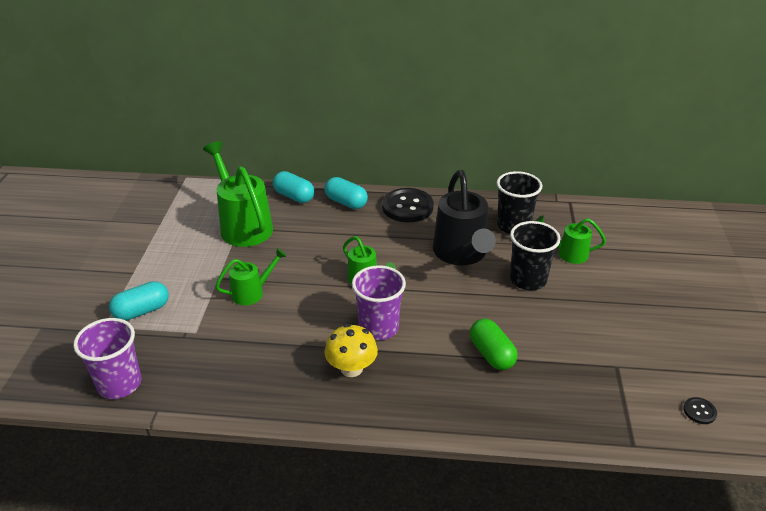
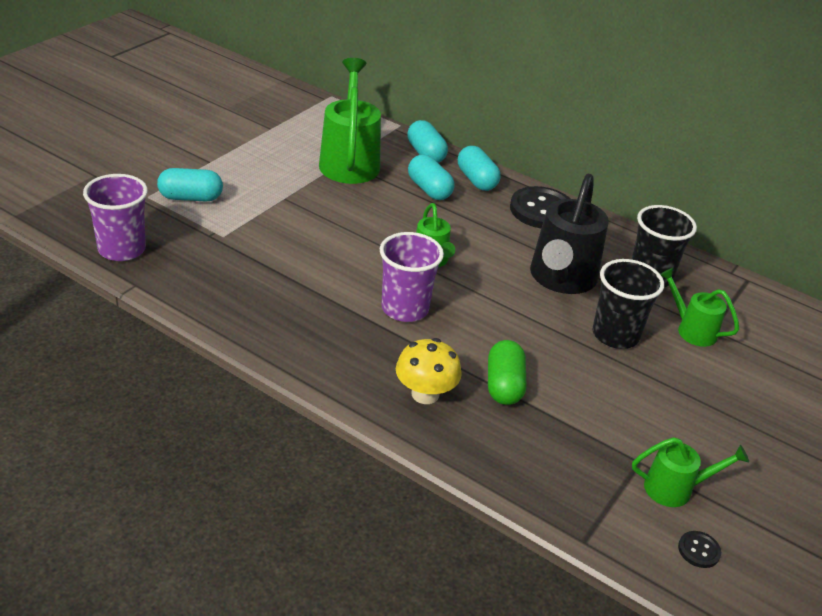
camera: 25 degrees right, 0 degrees up
(252, 292) = (306, 224): green watering can -> green watering can (675, 489)
(319, 224) = (429, 189): none -> turquoise capsule
(351, 368) = (344, 332): yellow mushroom -> yellow mushroom (425, 394)

